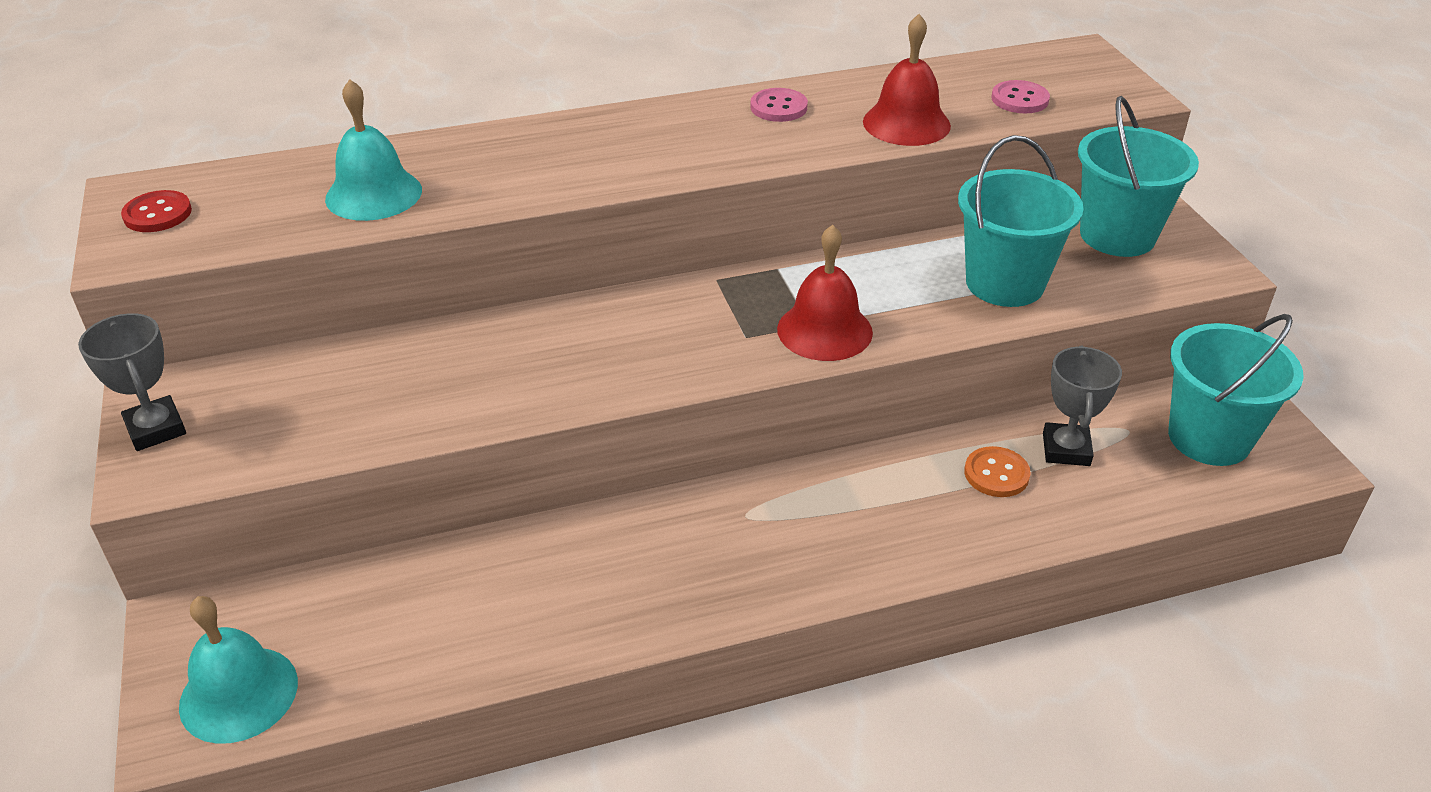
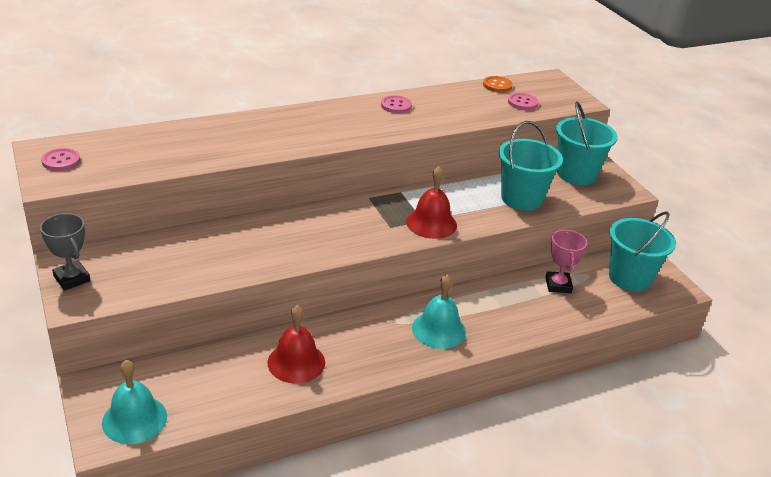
camera: 10 degrees left, 5 degrees down
(157, 214) = (61, 161): red button -> pink button
(373, 194) = (183, 150): turquoise bell -> turquoise bell (438, 330)
(906, 123) = (465, 114): red bell -> red bell (296, 362)
(996, 474) = (524, 298): orange button -> orange button (497, 85)
(1066, 449) = (558, 285): grey trophy -> pink trophy

